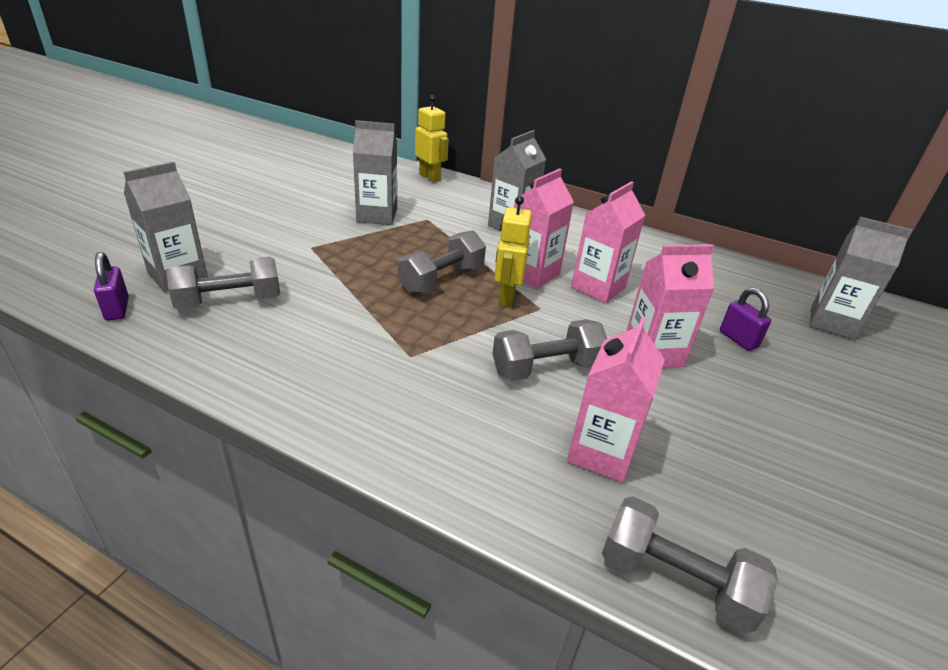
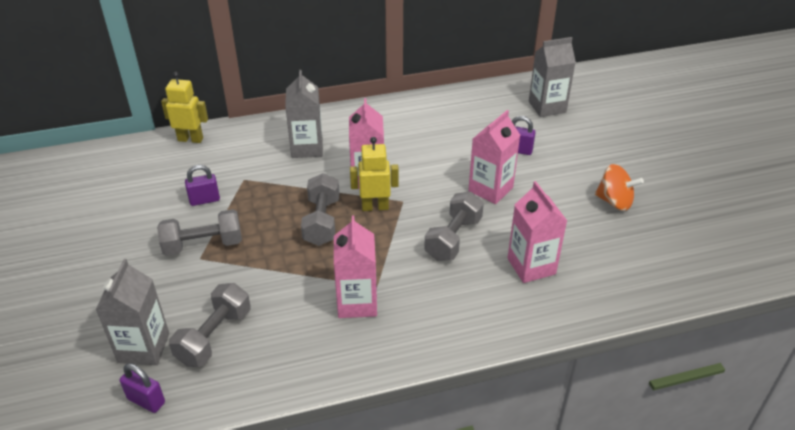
camera: 40 degrees left, 5 degrees up
(377, 215) = (204, 200): grey carton -> purple padlock
(506, 297) = (375, 207): yellow robot -> yellow robot turned 120 degrees clockwise
(598, 287) = (415, 163): pink carton -> pink carton (357, 303)
(675, 580) = (619, 301): grey dumbbell -> grey dumbbell (203, 245)
(816, 464) = (614, 202): none -> orange spinning top

